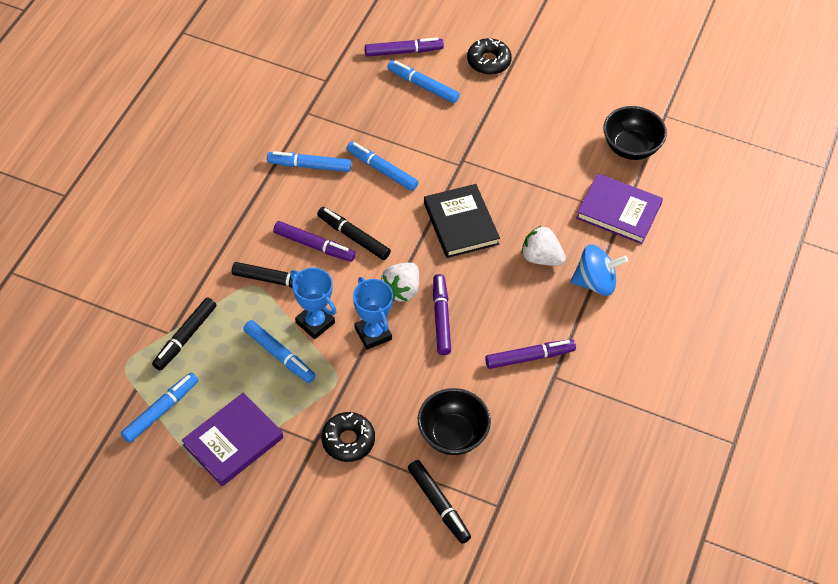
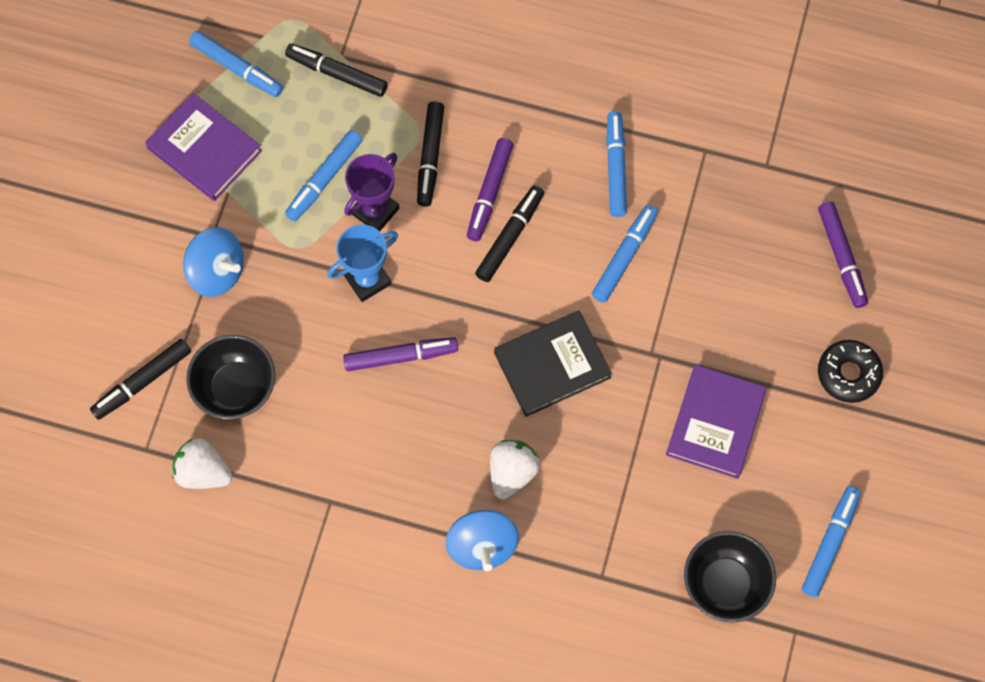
camera: 85 degrees right, 15 degrees up
(315, 323) = (375, 211): blue trophy -> purple trophy
(348, 440) = (217, 272): black donut -> blue spinning top
(402, 290) = (436, 305): white strawberry -> white strawberry (203, 472)
(423, 86) = (782, 291): blue marker -> blue marker (829, 543)
(529, 357) = (355, 469): purple marker -> none
(618, 211) = (606, 571): purple book -> purple book (715, 423)

